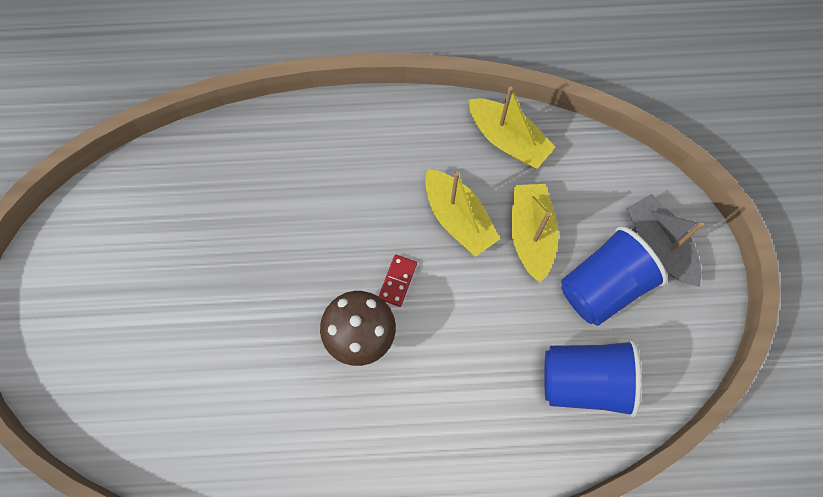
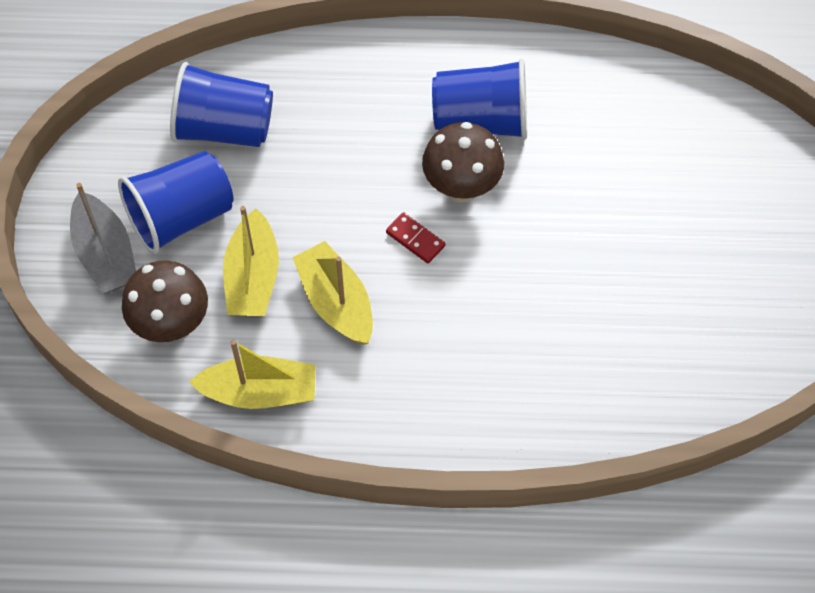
camera: 175 degrees left, 10 degrees down
(346, 410) = (481, 120): none -> blue cup
(397, 281) = (415, 239): red domino -> red domino turned 75 degrees counterclockwise
(508, 139) = (260, 392): yellow boat -> yellow boat turned 135 degrees clockwise
(588, 187) = (172, 325): none -> brown mushroom

